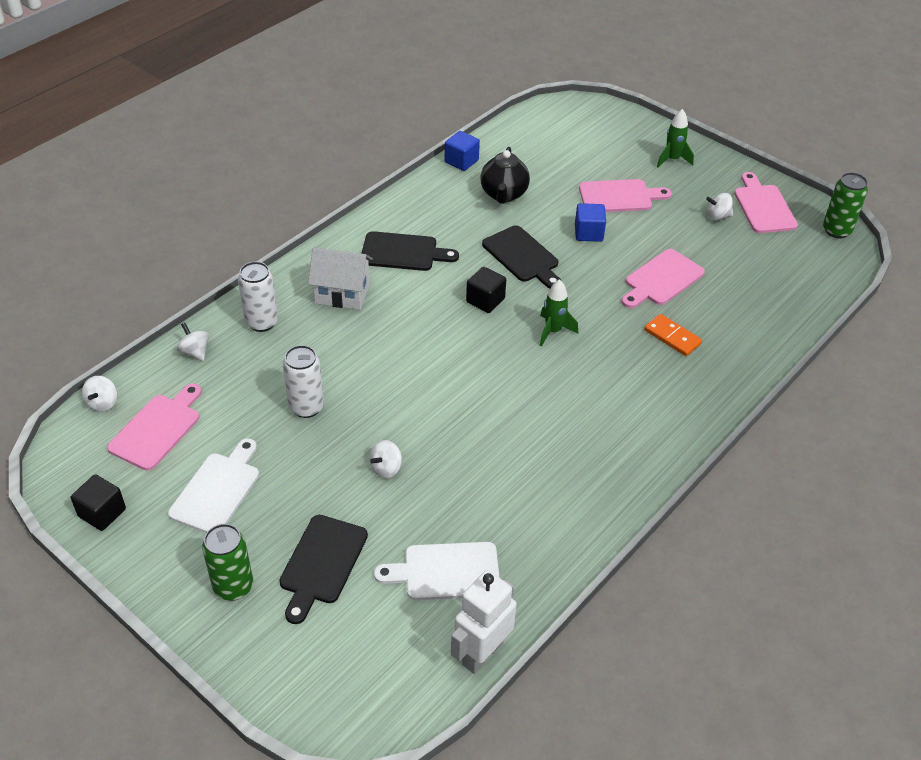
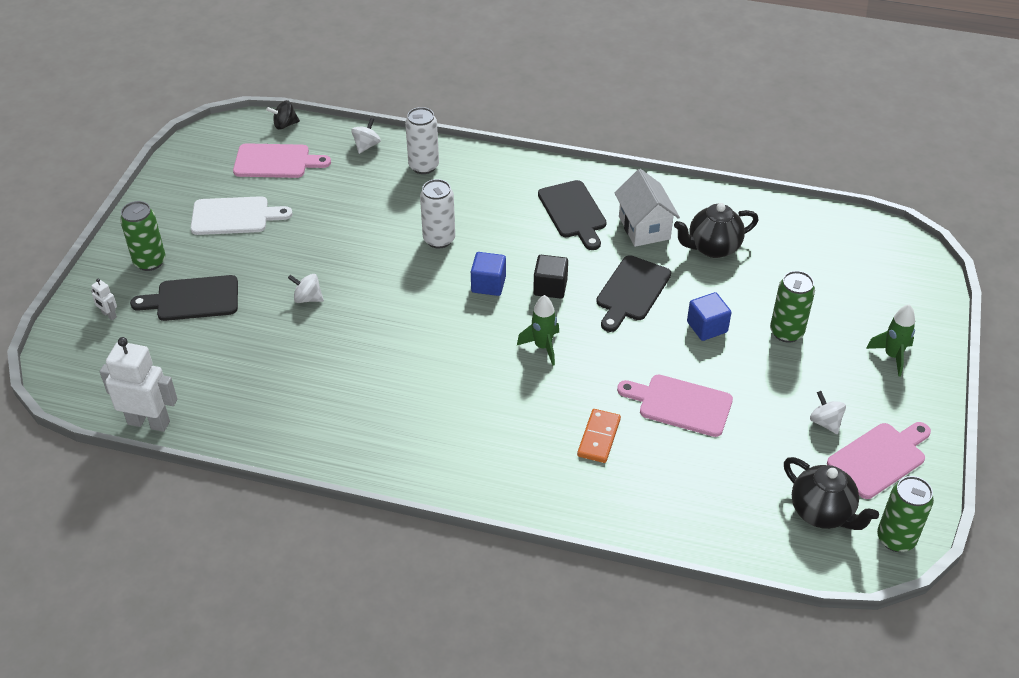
camera: 65 degrees right, 0 degrees up
(102, 513) = (183, 170): black cube -> none
(103, 403) = (285, 125): white spinning top -> black spinning top
(294, 649) = (109, 315): none -> white robot
(306, 407) = (346, 228): white can -> white can (439, 239)
(342, 294) = (491, 197): white house -> white house (644, 228)
(446, 571) = (219, 372): white cutting board -> none
(461, 161) = (737, 202): blue cube -> blue cube (488, 284)
(619, 197) = (786, 332): pink cutting board -> green can
(800, 253) = (822, 513): none -> black teapot

